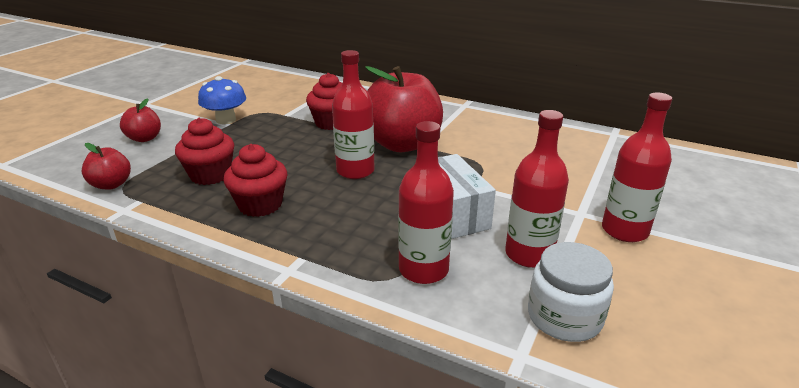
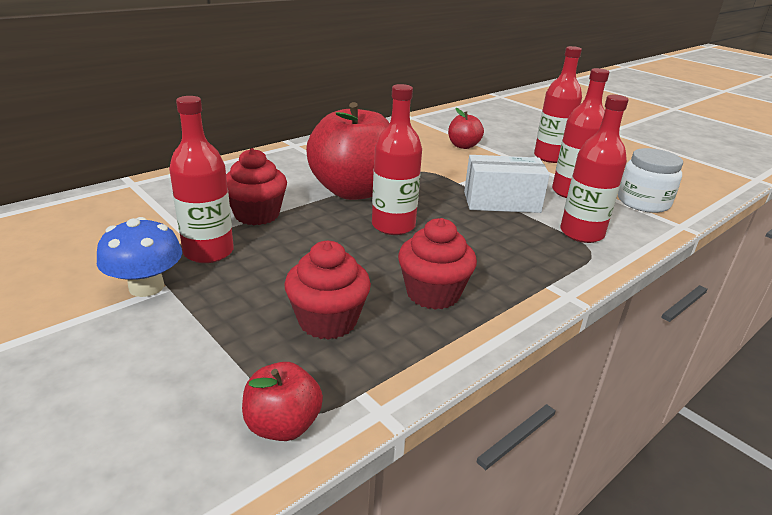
camera: 70 degrees left, 0 degrees up
(144, 138) = (122, 378): red apple -> red apple (463, 146)
(272, 123) = (208, 252): none -> red bottle

